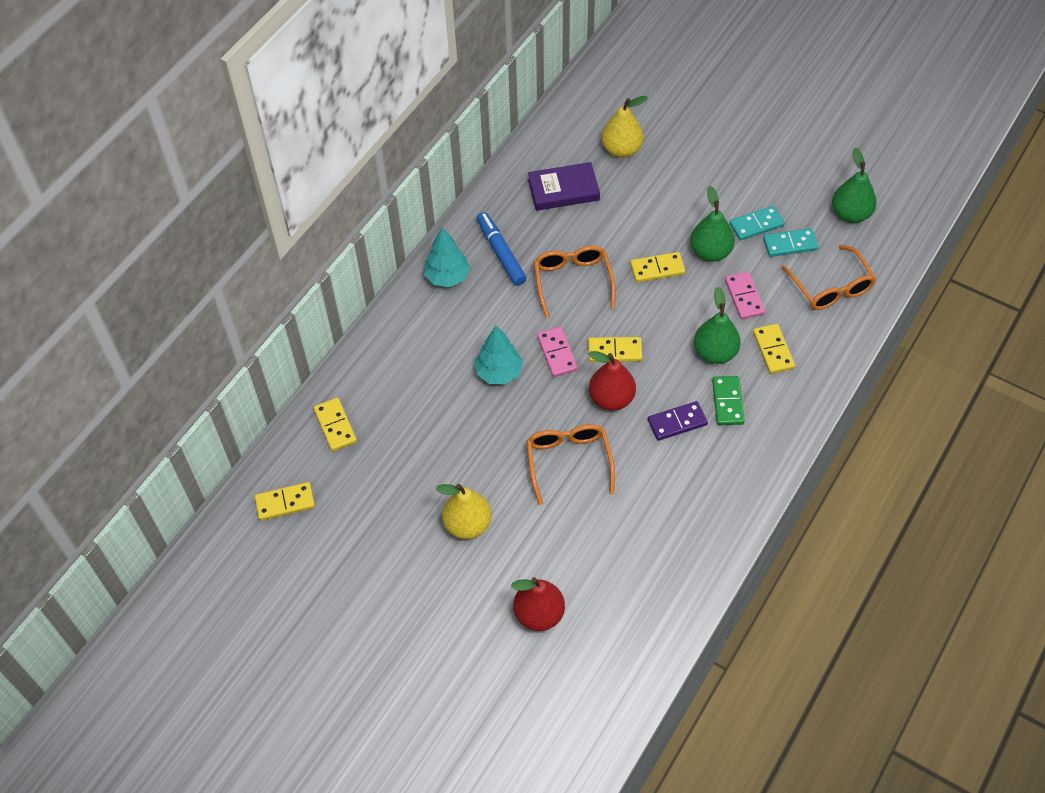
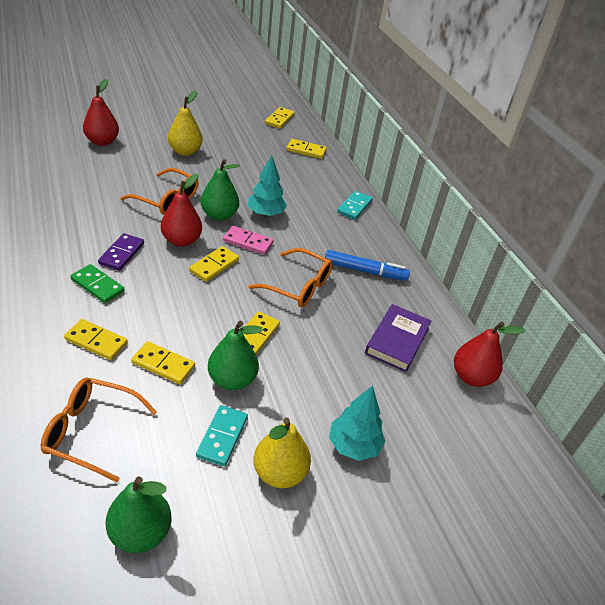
camera: 120 degrees right, 15 degrees down
(447, 277) = (369, 238): turquoise tree -> turquoise tree (353, 445)
(552, 134) = (471, 377): none -> red pear
(621, 149) = (412, 410): yellow pear -> yellow pear (279, 473)
(715, 352) = (142, 309): green pear -> green pear (219, 215)
(744, 297) = (163, 364): pink domino -> yellow domino
(790, 244) = (171, 443): turquoise domino -> turquoise domino (354, 207)

